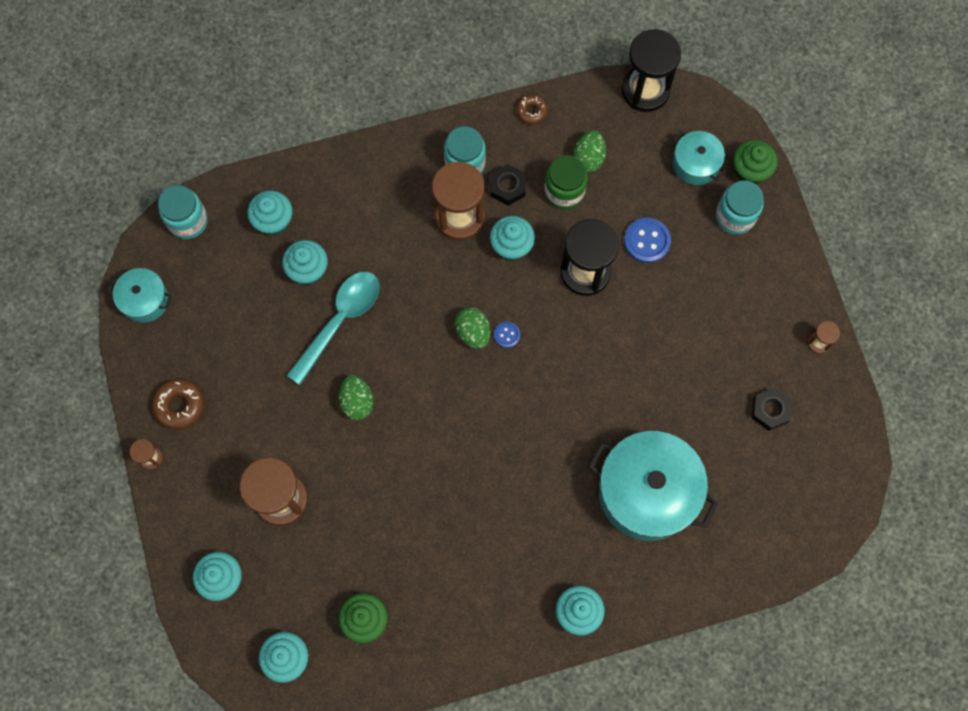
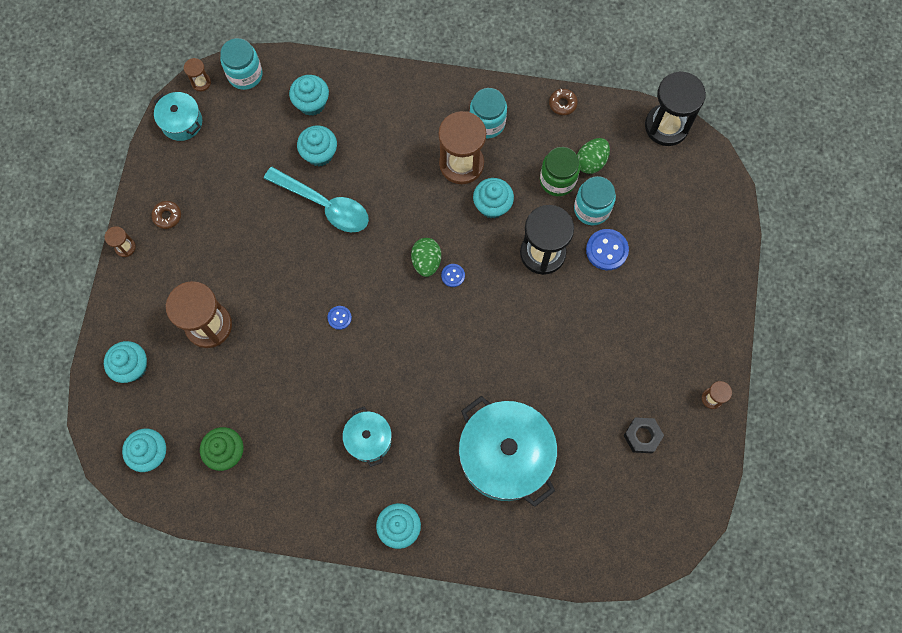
camera: 25 degrees right, 0 degrees up
(144, 249) = (201, 82): none -> brown hourglass
(180, 405) = (167, 216): brown donut -> brown donut, size x0.65
(340, 321) = (324, 205): turquoise spoon -> turquoise spoon turned 60 degrees clockwise
(357, 402) = (306, 275): green egg -> none
(413, 430) = (339, 318): none -> blue button
(507, 187) = (512, 156): black nut -> none
(695, 164) = (679, 204): turquoise pot -> turquoise pot (368, 439)
(735, 216) = (691, 262): turquoise jar -> turquoise jar (591, 209)
(750, 171) = (723, 230): green cupcake -> none

